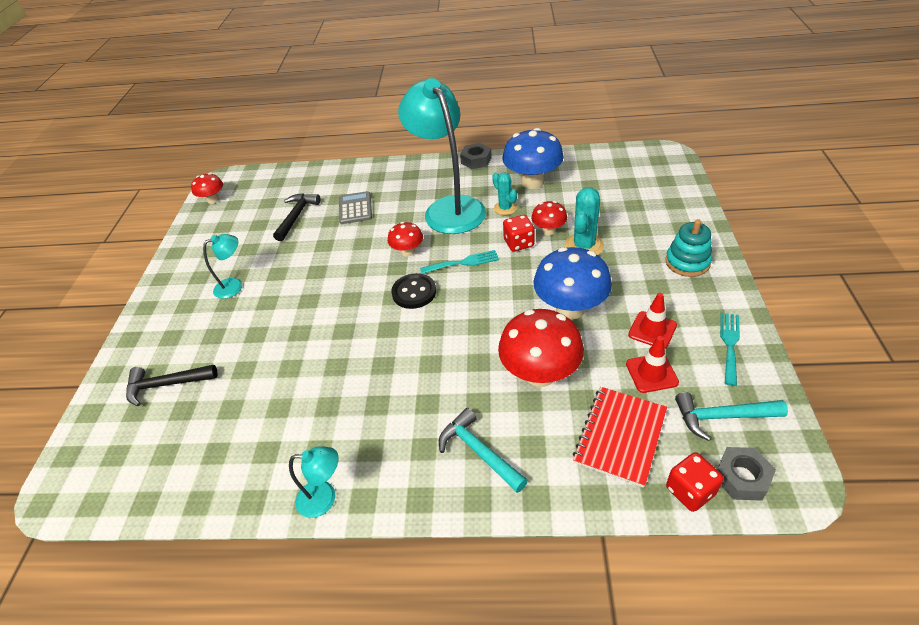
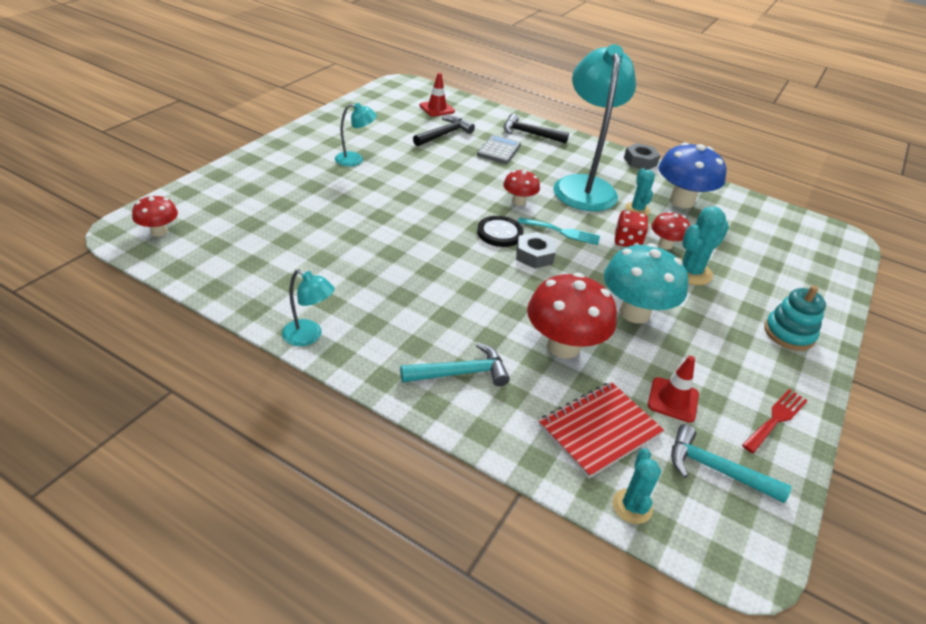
camera: 20 degrees right, 5 degrees down
(167, 385) = (252, 201): black hammer -> black hammer (530, 134)
(213, 200) = (386, 94): red mushroom -> red mushroom (159, 231)
(479, 452) = (460, 373): turquoise hammer -> turquoise hammer turned 90 degrees clockwise
(570, 309) = (634, 313): blue mushroom -> turquoise mushroom
(652, 330) = (703, 368): red traffic cone -> red traffic cone (437, 108)
(690, 491) = (632, 506): red dice -> turquoise cactus
(729, 344) = (776, 419): turquoise fork -> red fork
(741, 477) = (694, 525): grey nut -> grey nut (534, 255)

